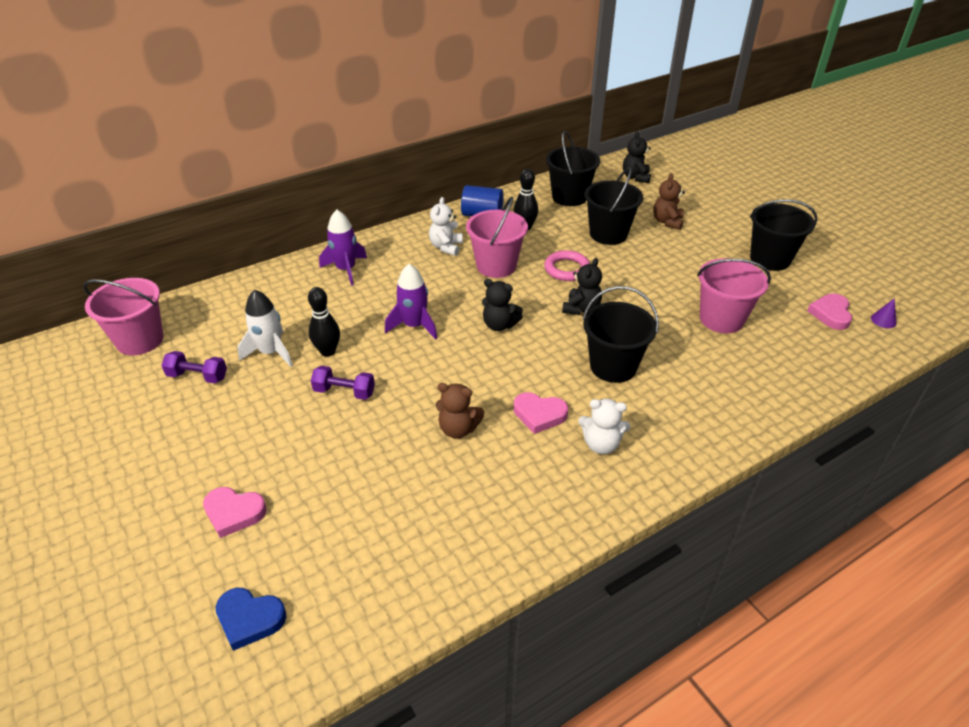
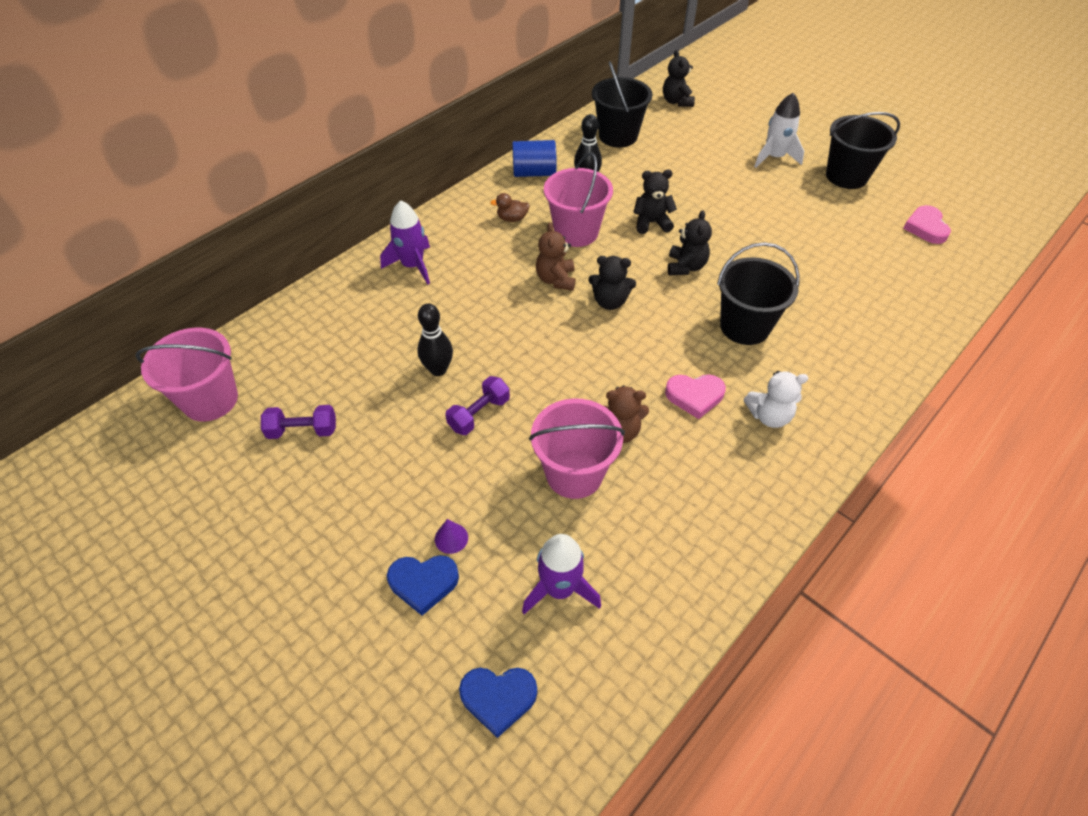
camera: 15 degrees left, 10 degrees up
(234, 513) = (423, 583): pink heart -> blue heart
(271, 352) = (374, 384): white rocket -> white rocket (774, 157)
(344, 392) = (479, 414): purple dumbbell -> purple dumbbell turned 45 degrees counterclockwise
(414, 326) = (519, 320): purple rocket -> purple rocket (559, 589)
(446, 247) = (512, 219): white teddy bear -> brown duck
(567, 269) = (651, 223): pink ring -> black teddy bear
(608, 234) = (677, 174): black bucket -> none
(667, 222) = (730, 150): brown teddy bear -> brown teddy bear (556, 280)
(721, 319) = (827, 253): pink bucket -> pink bucket (574, 474)
(883, 320) = (975, 226): purple cone -> purple cone (451, 538)

